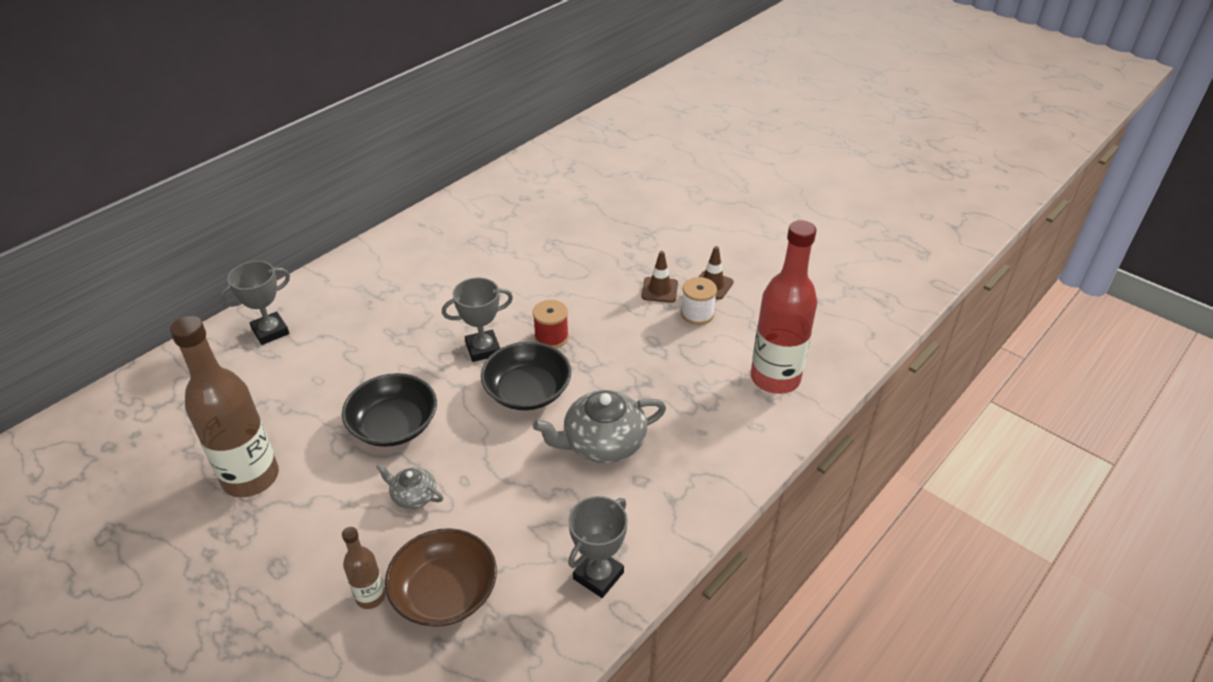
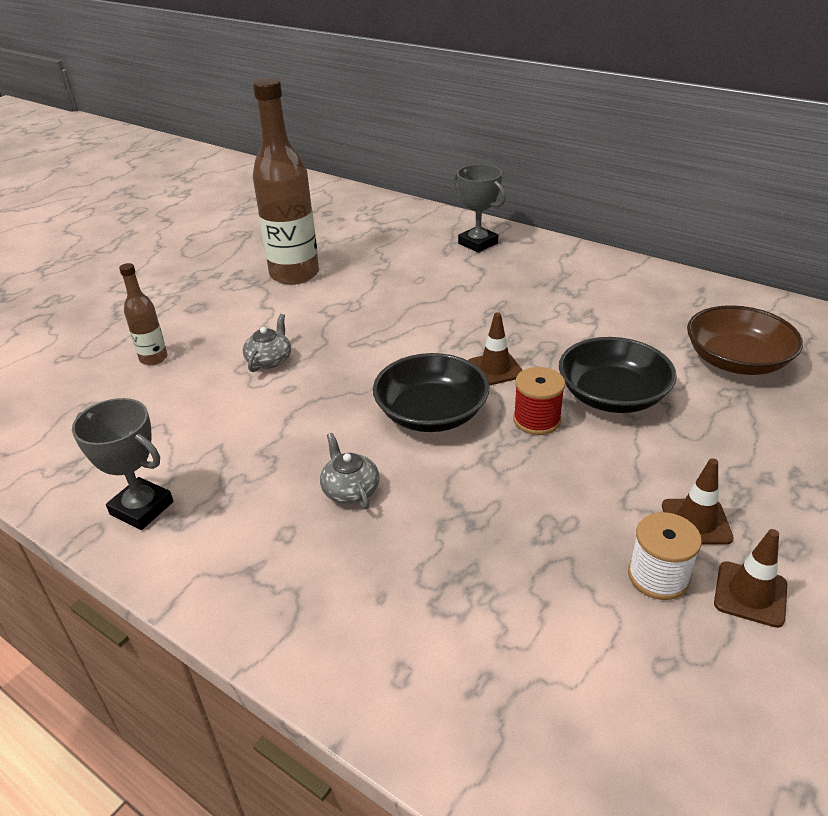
camera: 85 degrees right, 5 degrees down
(394, 425) = (363, 332): black bowl -> black bowl (612, 395)
(445, 592) = (147, 400): brown bowl -> brown bowl (736, 360)
(483, 349) = (495, 369): grey trophy -> brown traffic cone
(602, 443) = (350, 490): grey teapot -> grey teapot, size x0.53
(775, 378) = (527, 704): red bottle -> none

